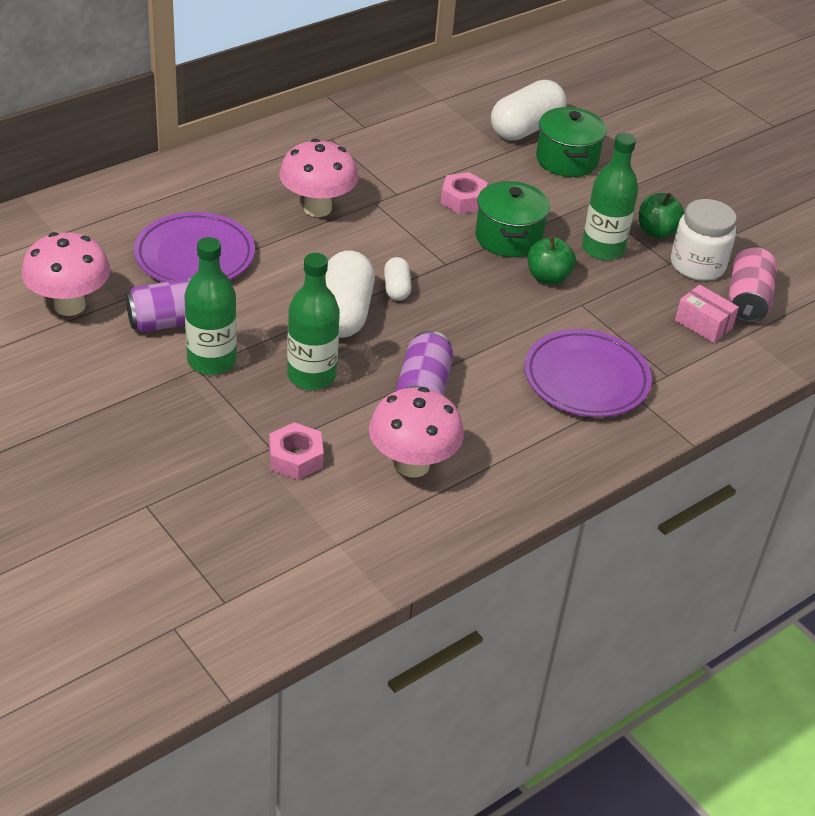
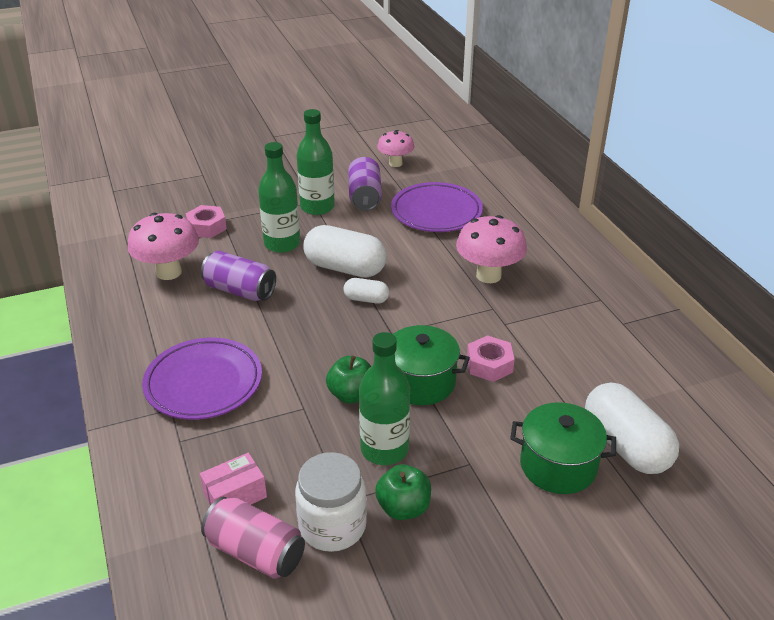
camera: 110 degrees right, 5 degrees down
(69, 305) = (395, 163): pink mushroom -> pink mushroom, size x0.64

